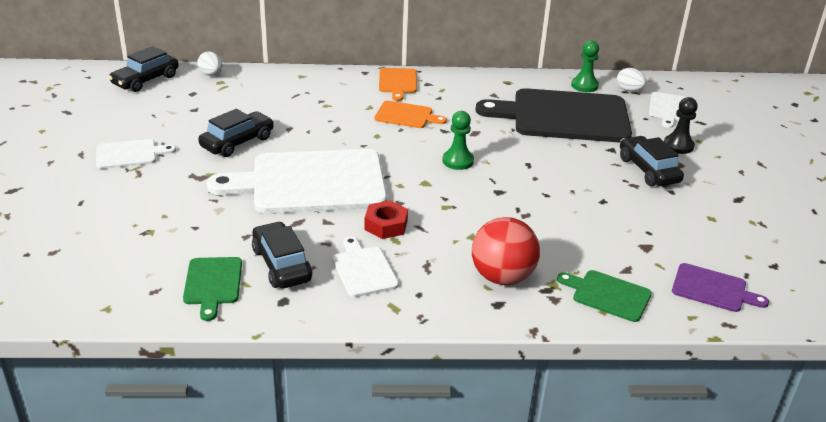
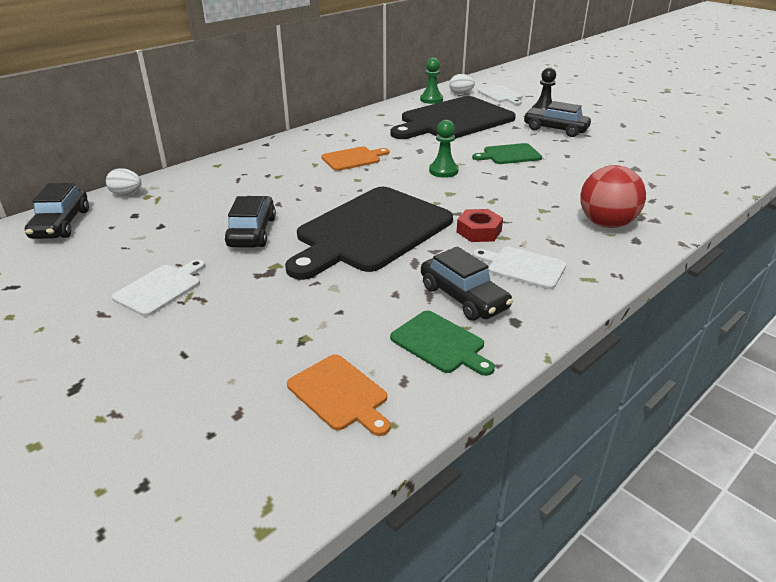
camera: 40 degrees left, 0 degrees up
(282, 265) = (463, 297): black car -> black car turned 150 degrees counterclockwise
(311, 183) = (370, 231): white cutting board -> black cutting board
(397, 82) = (305, 141): orange cutting board -> orange cutting board (340, 394)
(608, 295) = (672, 202): green cutting board -> green cutting board (509, 154)
(713, 289) = (705, 173): purple cutting board -> none

